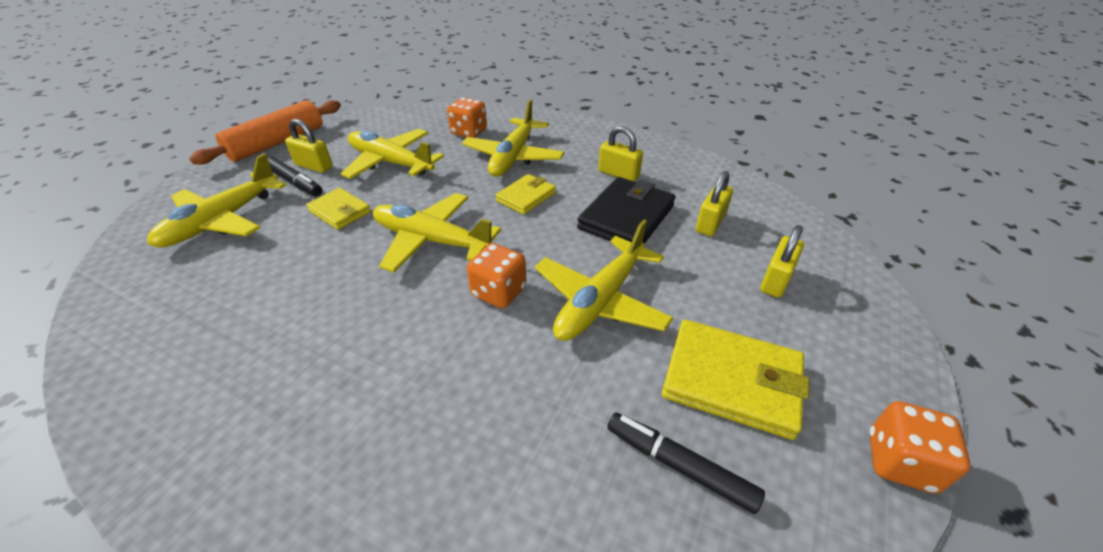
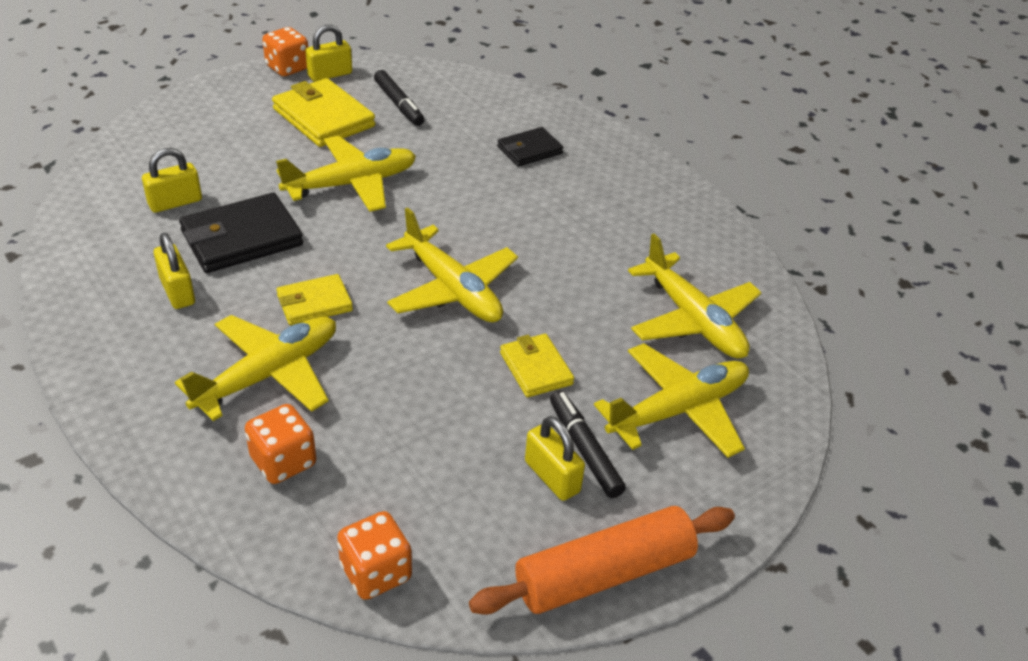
camera: 155 degrees left, 0 degrees up
(391, 163) = (440, 436): yellow plane -> yellow plane (693, 320)
(433, 461) = (529, 150): none -> black wallet
(499, 292) = (424, 219): orange dice -> orange dice (376, 572)
(776, 280) = (203, 147): yellow padlock -> yellow padlock (330, 74)

